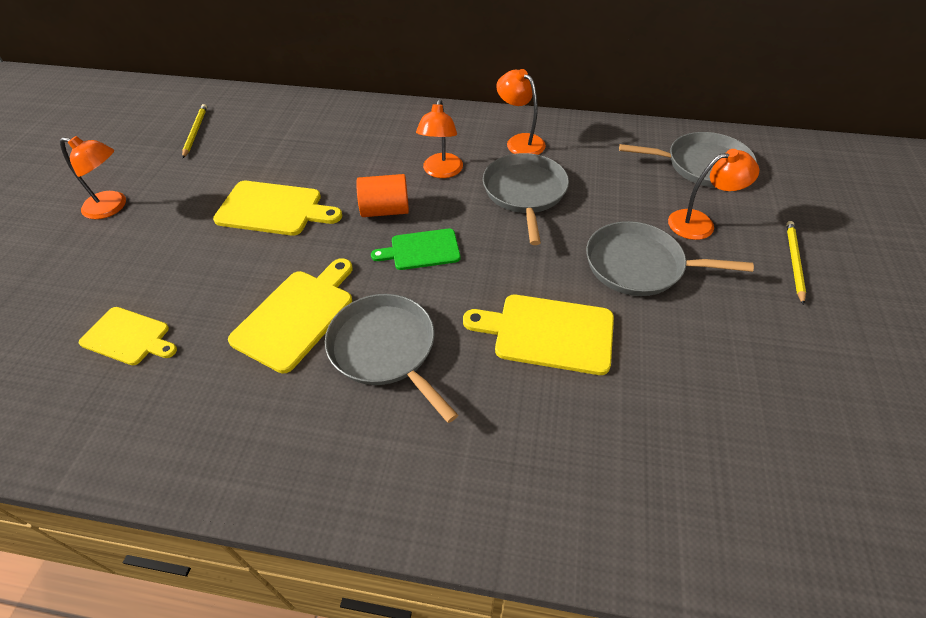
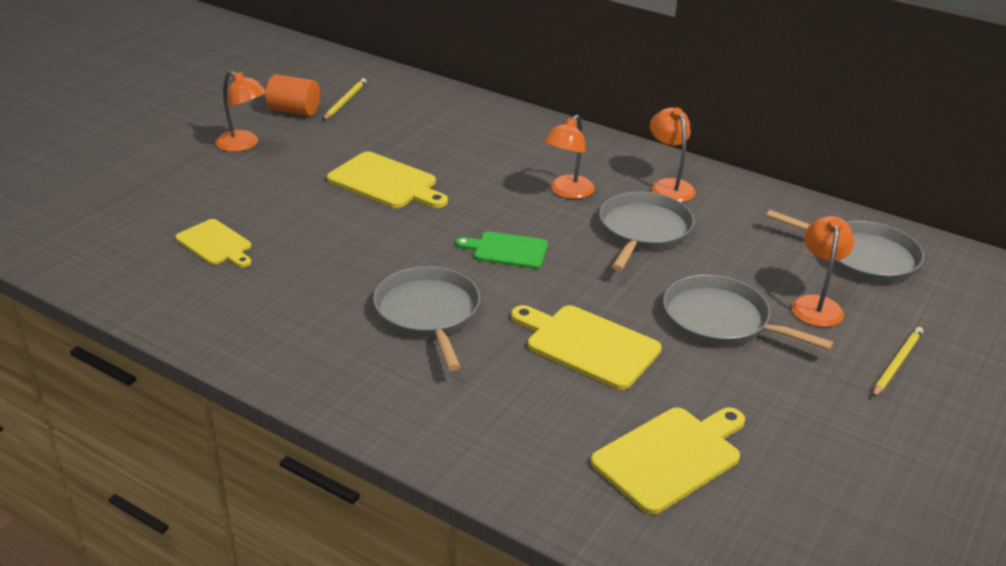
camera: 20 degrees right, 15 degrees down
(296, 315) = (363, 268): yellow cutting board -> yellow cutting board (670, 456)
(385, 210) = (491, 210): orange cylinder -> orange cylinder (294, 111)
(700, 223) = (816, 304): orange lamp -> orange lamp turned 90 degrees counterclockwise

